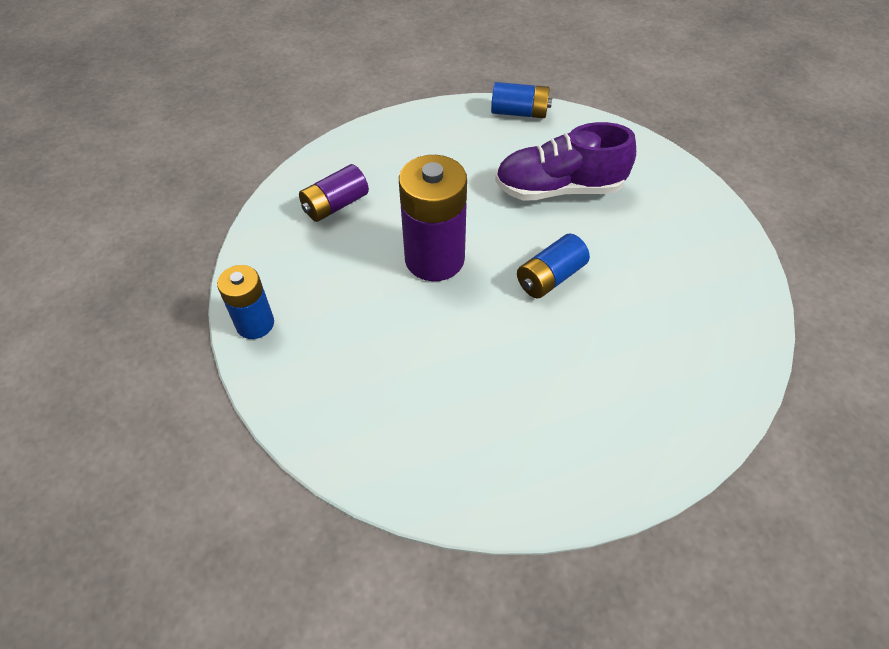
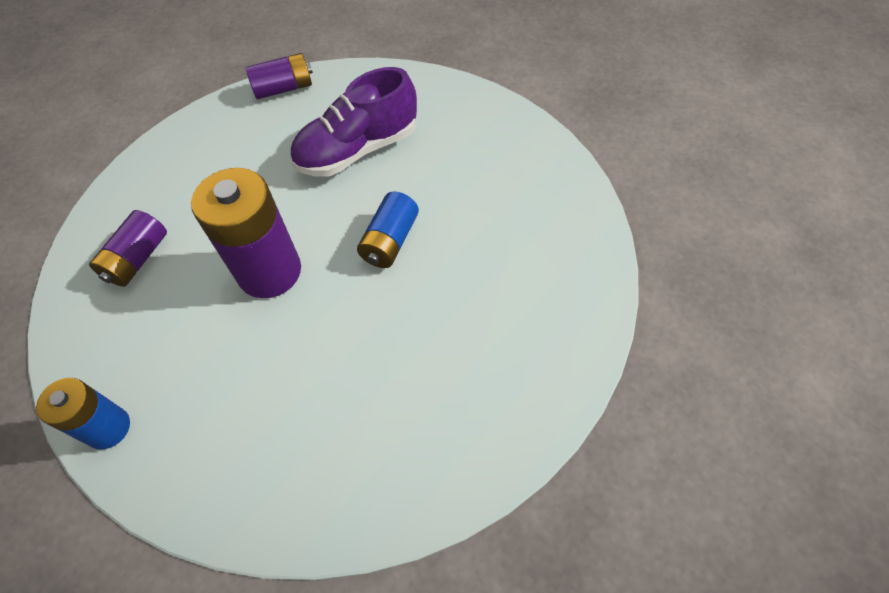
camera: 25 degrees left, 5 degrees up
(519, 112) = (284, 88): blue battery -> purple battery

